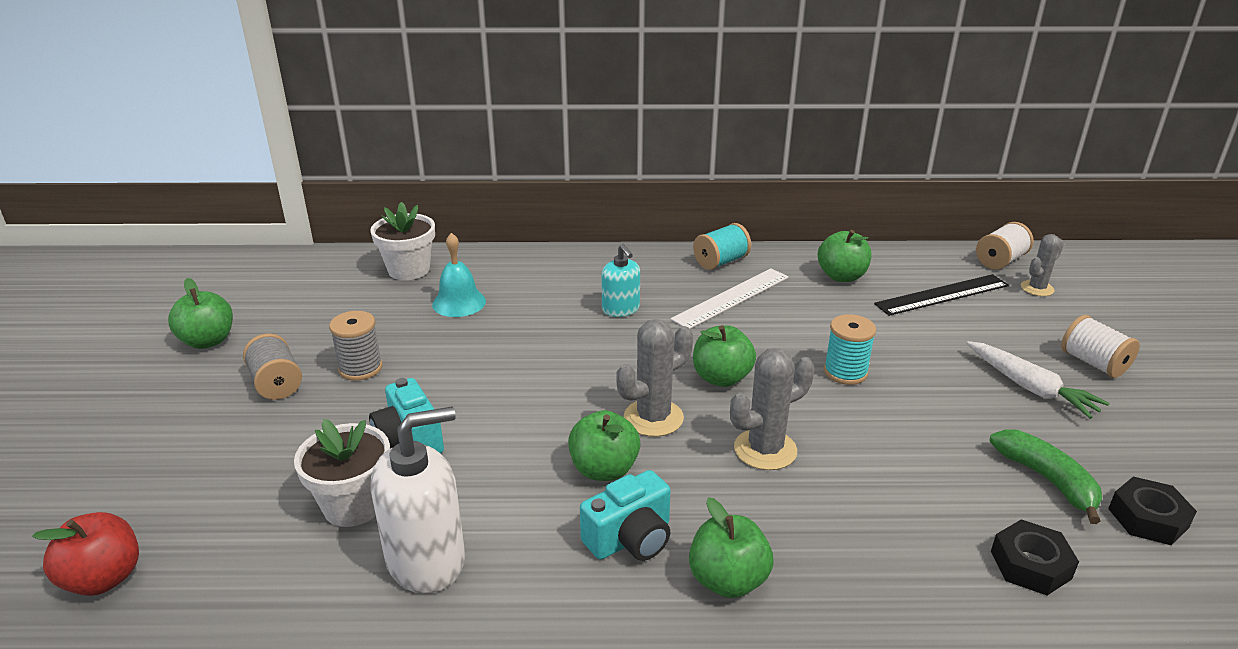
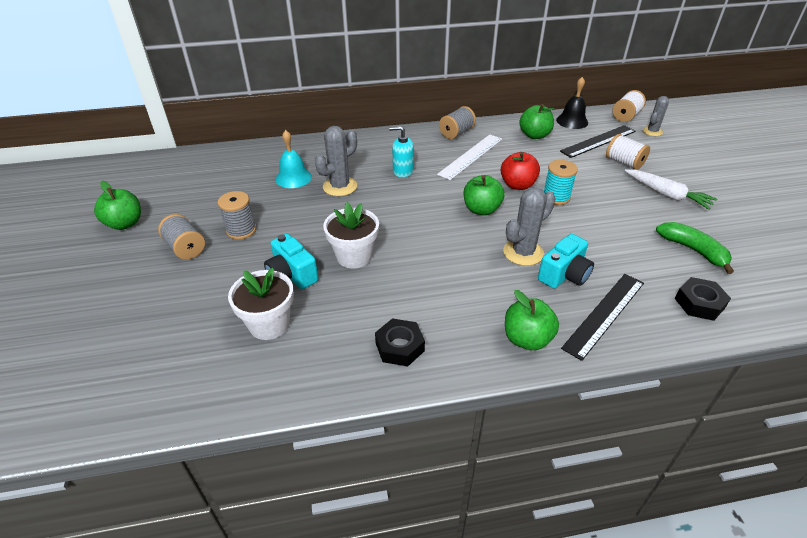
camera: 10 degrees left, 10 degrees up
(104, 578) = (110, 400): red apple -> red apple (517, 185)
(409, 270) = (251, 158): white flower pot -> white flower pot (354, 256)
(426, 560) = (331, 354): white soap dispenser -> none
(604, 469) = (427, 278): green apple -> none
(621, 309) = (403, 171): turquoise soap dispenser -> turquoise soap dispenser turned 135 degrees clockwise
(630, 539) = (458, 321): turquoise camera -> turquoise camera (564, 275)
(653, 418) = (447, 241): grey cactus -> grey cactus (340, 186)
(721, 262) = (456, 133): turquoise spool -> grey spool
(865, 560) = (604, 314): none -> black ruler
(909, 261) = (572, 121): none -> black bell
(1093, 363) = (698, 175): white spool -> white spool (624, 162)
(1147, 518) = (755, 266): black nut -> black nut (399, 347)

